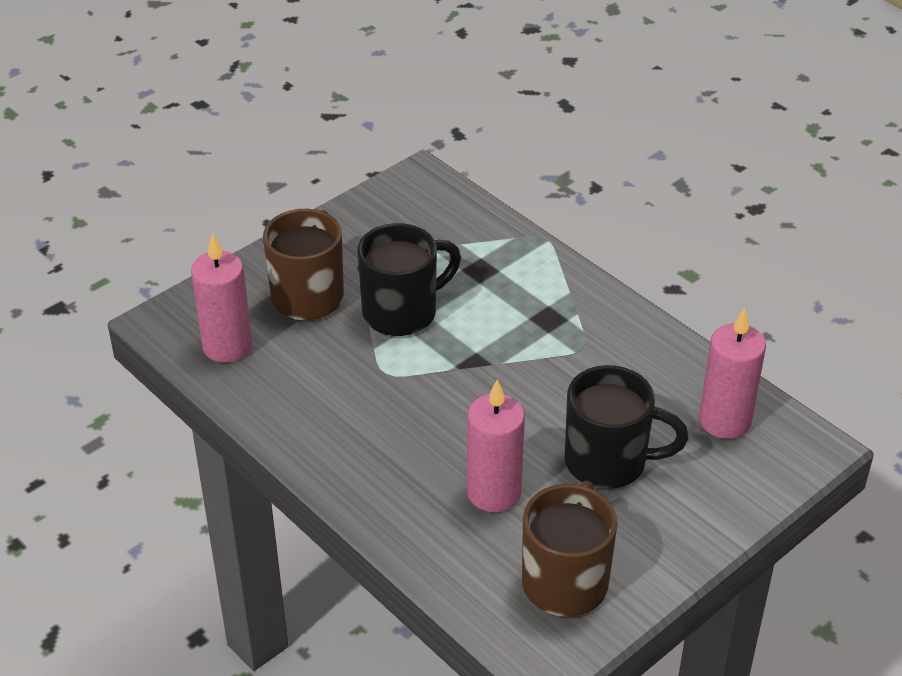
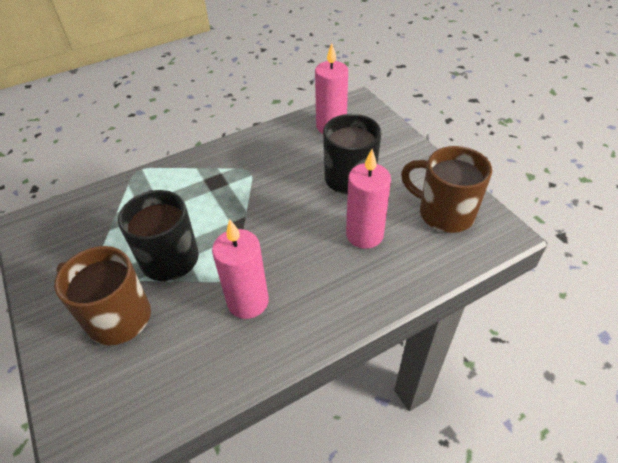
camera: 75 degrees left, 5 degrees up
(227, 346) = (146, 391): pink candle -> pink candle (248, 301)

